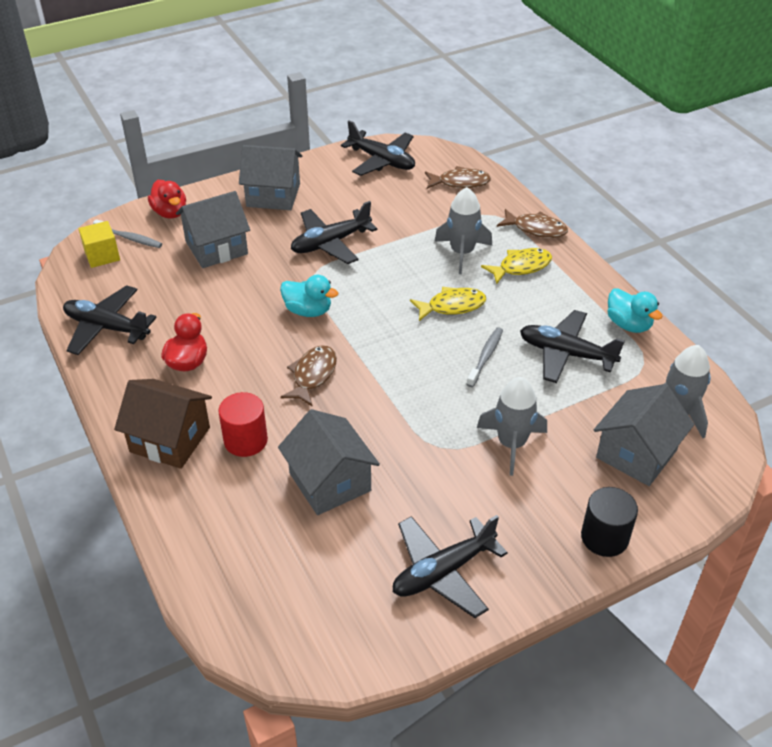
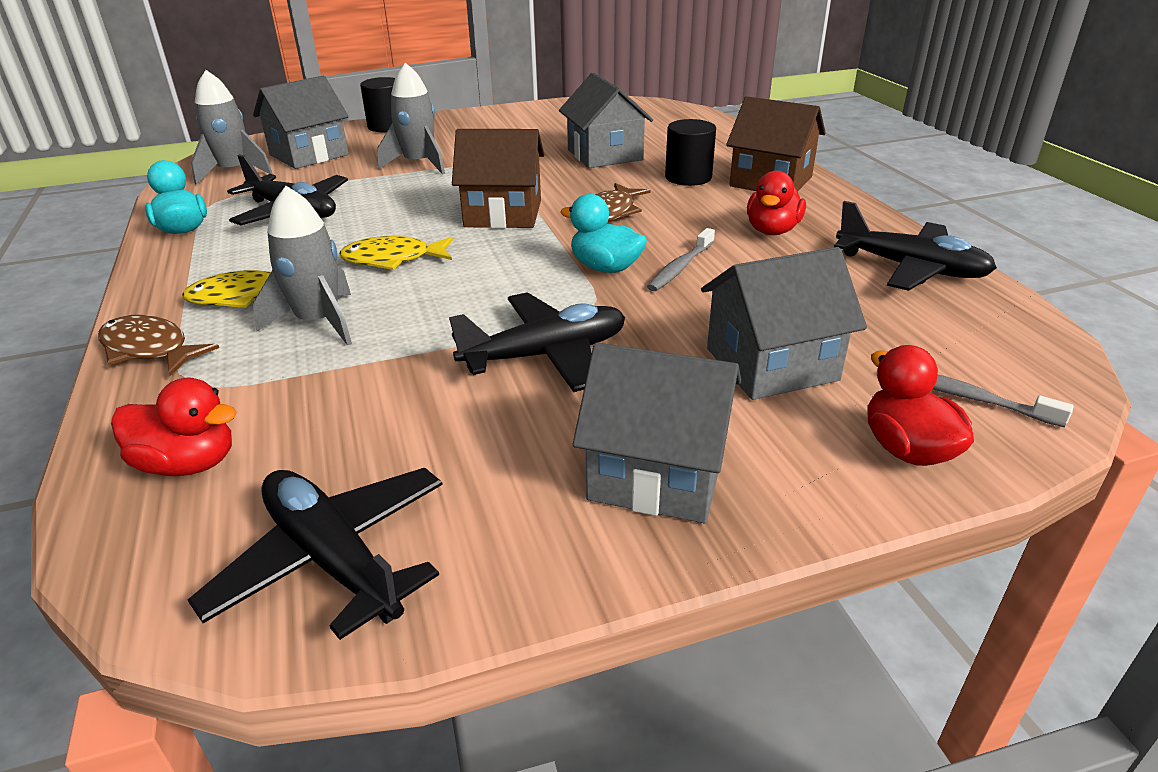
camera: 170 degrees left, 10 degrees down
(102, 256) = (1002, 368): yellow cube -> none
(245, 440) = (688, 177): red cylinder -> black cylinder
(397, 366) = (503, 213): none -> brown house
(443, 571) = (525, 121): black plane -> none
(460, 182) = (188, 464): brown fish -> red duck
(485, 357) = (391, 215): grey toothbrush -> grey toothbrush (680, 267)

